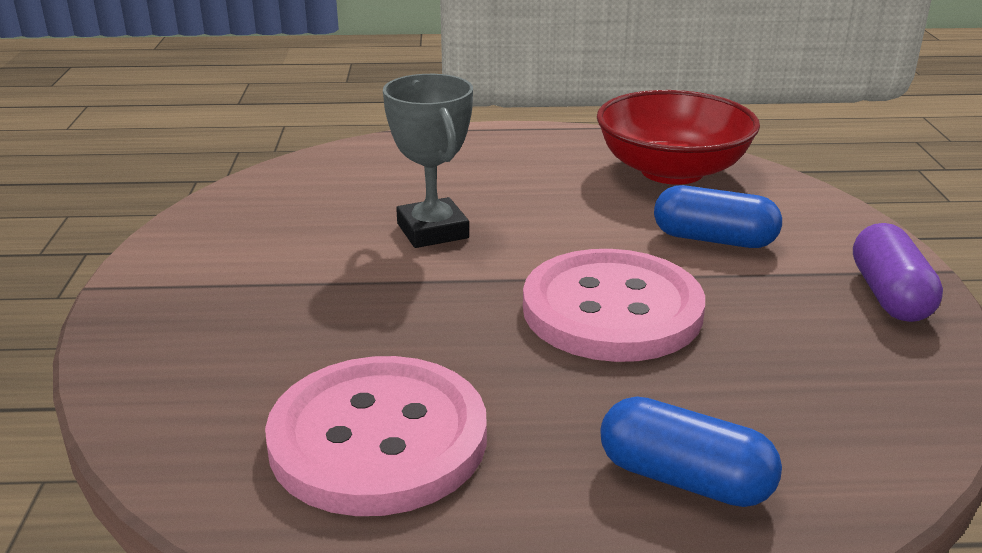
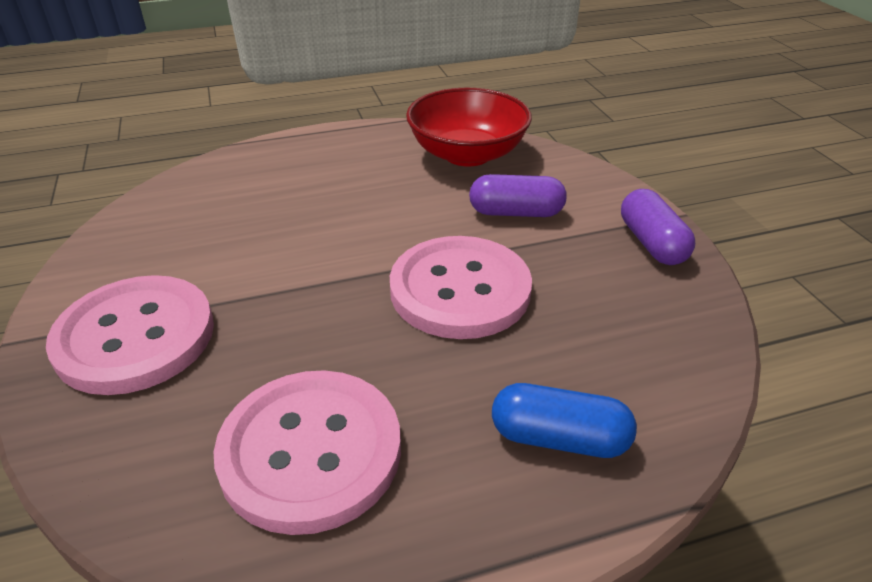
camera: 15 degrees left, 10 degrees up
(221, 301) = (135, 337): none -> pink button
(432, 231) = (297, 237): grey trophy -> none
(713, 239) = (516, 212): blue capsule -> purple capsule

